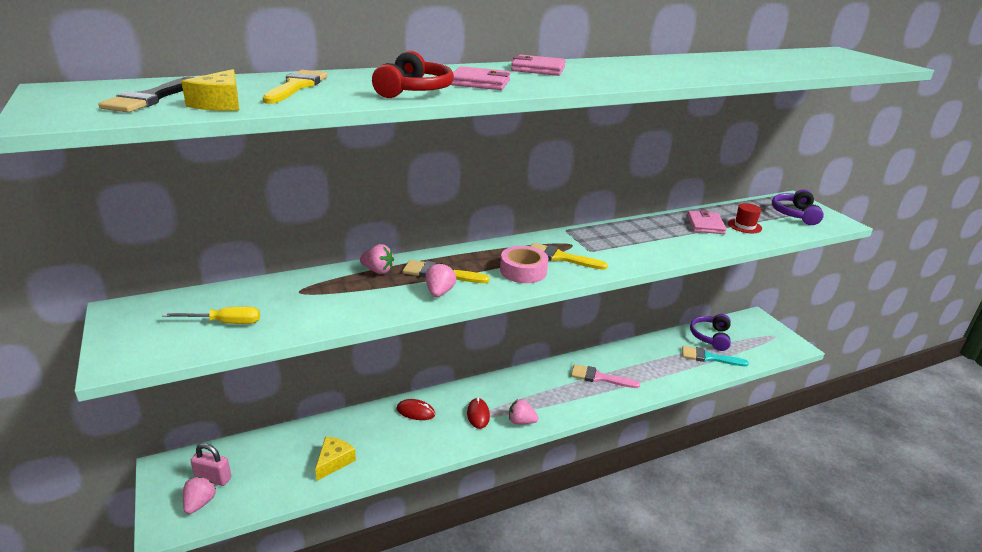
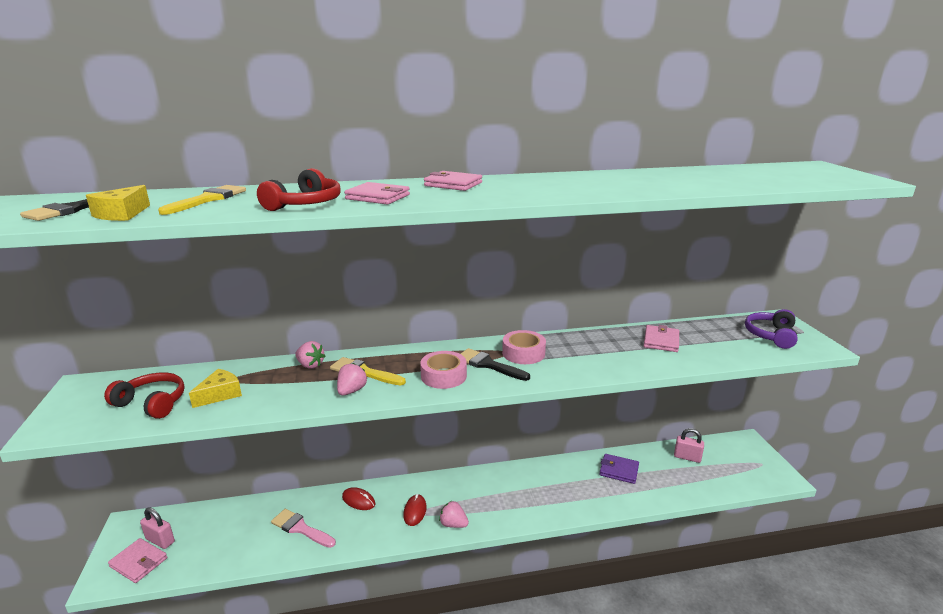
camera: 15 degrees right, 5 degrees down
(200, 503) = (138, 562): pink strawberry -> pink wallet
(225, 323) = (152, 403): yellow screwdriver -> red headphones
(334, 461) = (265, 540): yellow cheese -> yellow cheese (220, 394)
(560, 257) = (489, 365): yellow brush -> black brush
(587, 244) = (523, 353): none -> pink tape
(599, 377) = (550, 488): pink brush -> pink brush (301, 528)
(655, 355) = (619, 470): none -> purple wallet
(709, 357) = (677, 480): turquoise brush -> none
(710, 337) = (687, 457): purple headphones -> pink padlock
(744, 226) = (705, 345): red hat -> none

